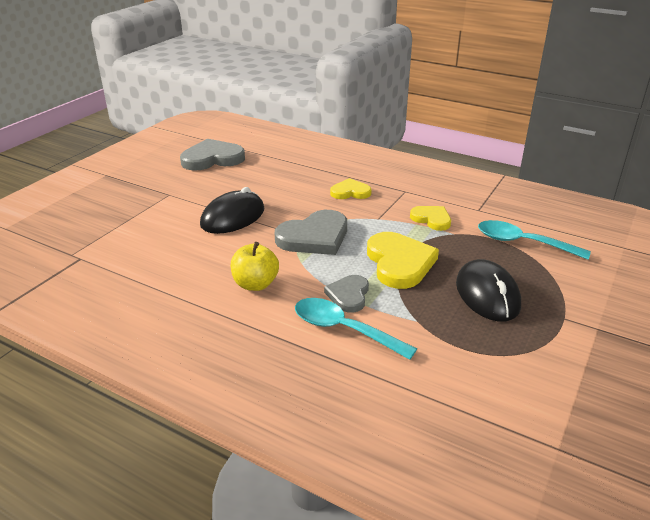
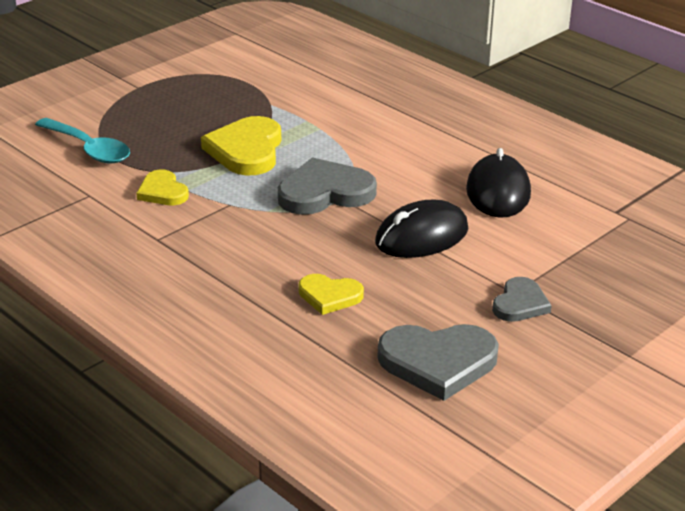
camera: 165 degrees left, 0 degrees up
(255, 284) = (411, 154): yellow apple -> none
(344, 329) = (340, 107): turquoise spoon -> none
(348, 295) = (320, 130): grey heart -> grey heart (520, 303)
(350, 192) = (238, 250): yellow heart -> yellow heart (329, 296)
(487, 294) = (185, 112): black mouse -> black mouse (498, 192)

